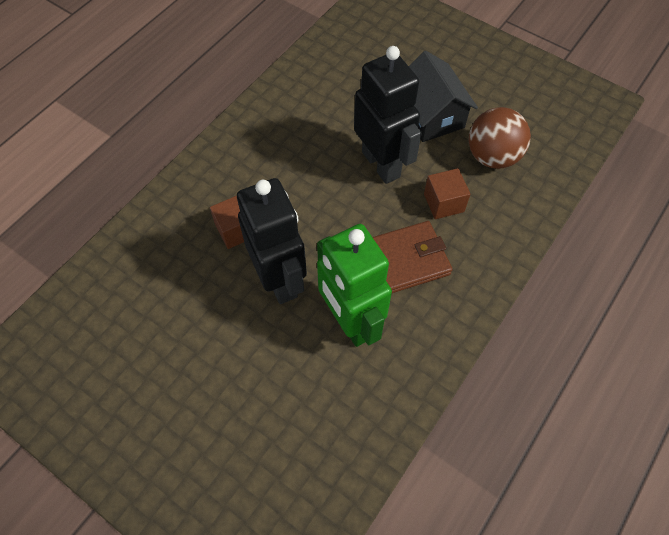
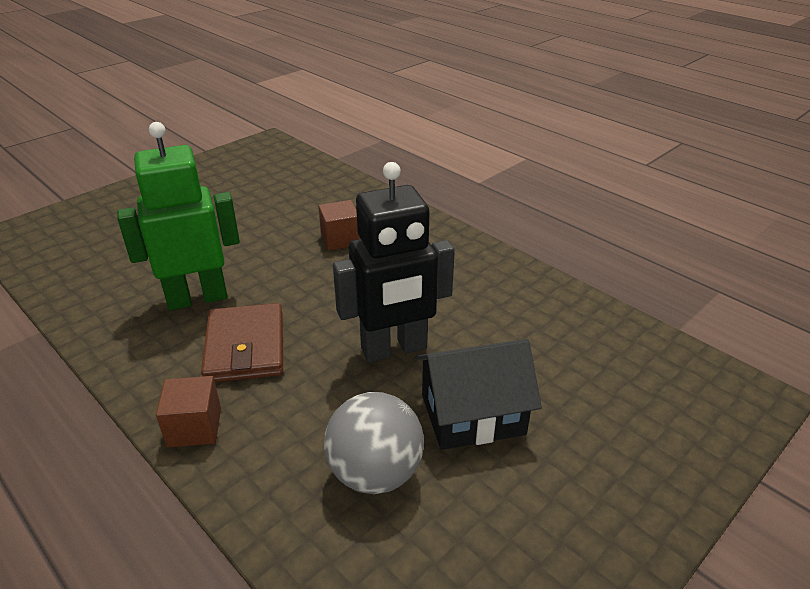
camera: 100 degrees right, 25 degrees down
(280, 279) = (271, 260): black robot -> none
(443, 203) = (312, 398): brown cube -> brown cube (194, 427)
(492, 156) = (375, 473): brown ball -> grey ball

